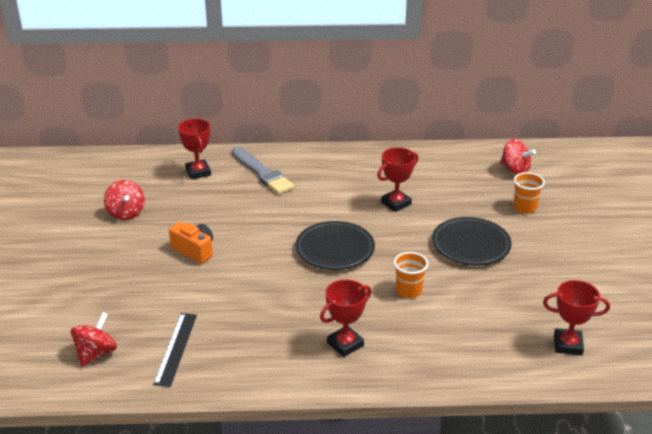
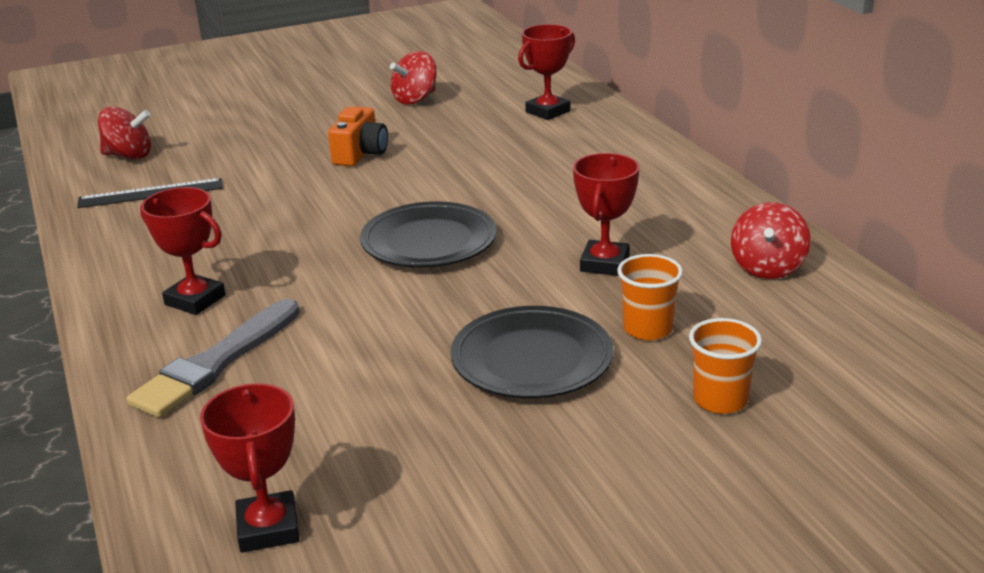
camera: 70 degrees right, 5 degrees down
(262, 173) = (589, 148): grey brush -> grey brush (216, 362)
(396, 203) = (604, 264): red trophy -> red trophy turned 75 degrees clockwise
(409, 291) = (354, 325): orange cup -> orange cup (647, 329)
(515, 170) = (858, 364): red spinning top -> red spinning top (767, 267)

